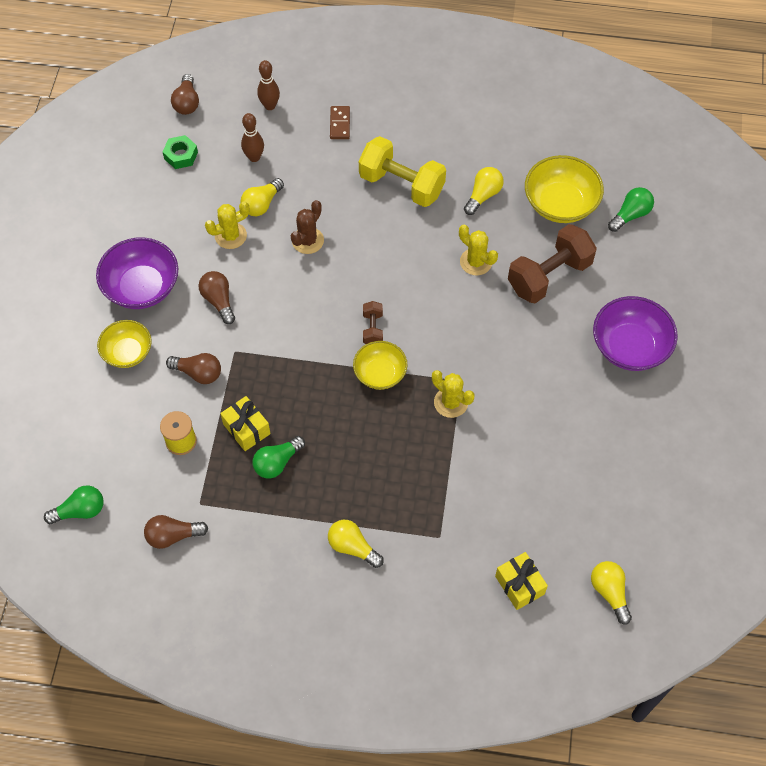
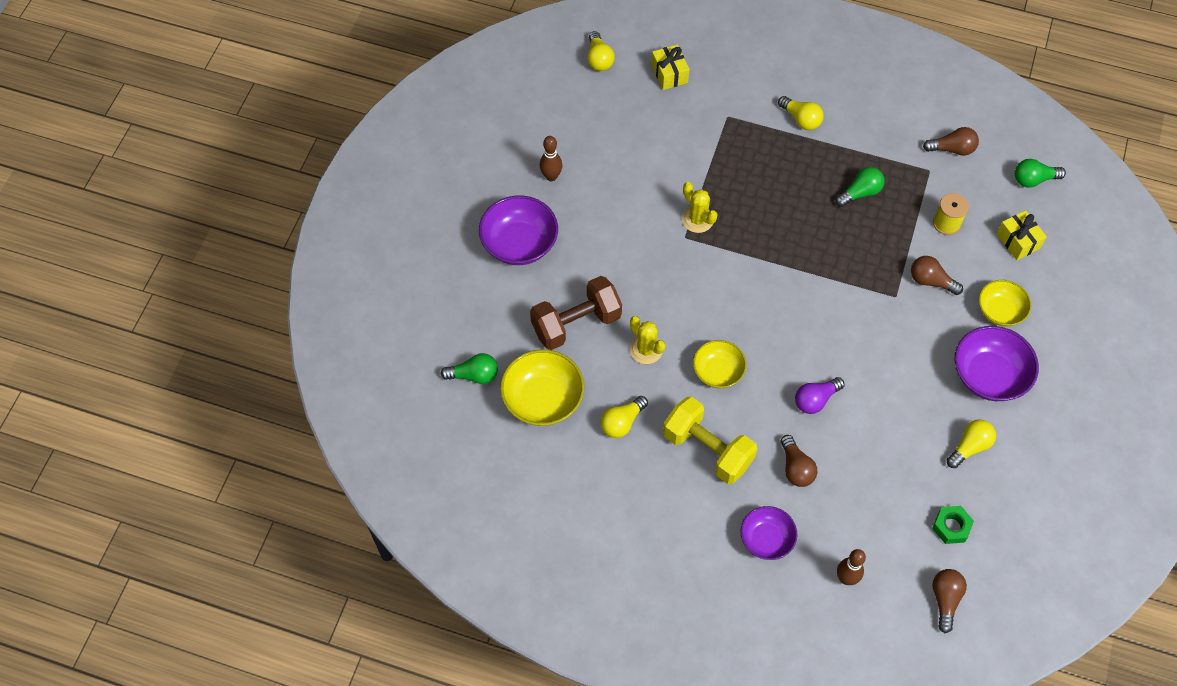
camera: 170 degrees left, 0 degrees up
(219, 301) = (910, 349): brown light bulb -> brown light bulb (795, 468)
(230, 236) = (896, 418): yellow cactus -> none
(246, 429) = (886, 225): yellow gift -> yellow gift (1018, 241)
(254, 157) = (867, 510): brown bowling pin -> brown bowling pin (551, 176)
(262, 204) = (862, 450): yellow light bulb -> yellow light bulb (969, 447)
(308, 240) = (815, 400): brown cactus -> purple light bulb
(340, 124) = (766, 539): brown domino -> purple bowl
(372, 329) = (760, 298): brown dumbbell -> none
(380, 373) = (759, 255): yellow bowl -> yellow bowl (718, 372)
(630, 215) = (474, 375): green light bulb -> green light bulb turned 150 degrees counterclockwise

